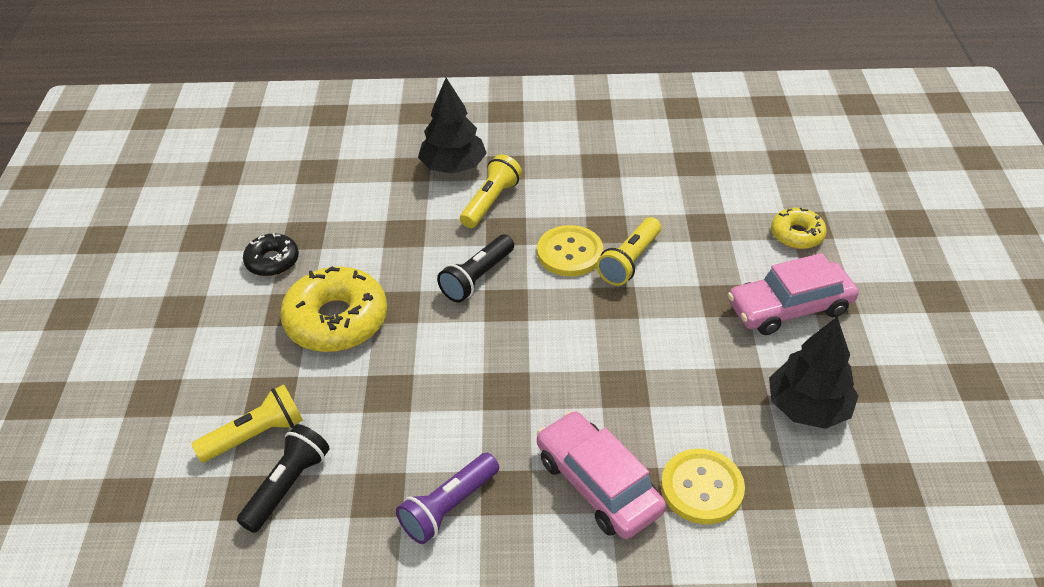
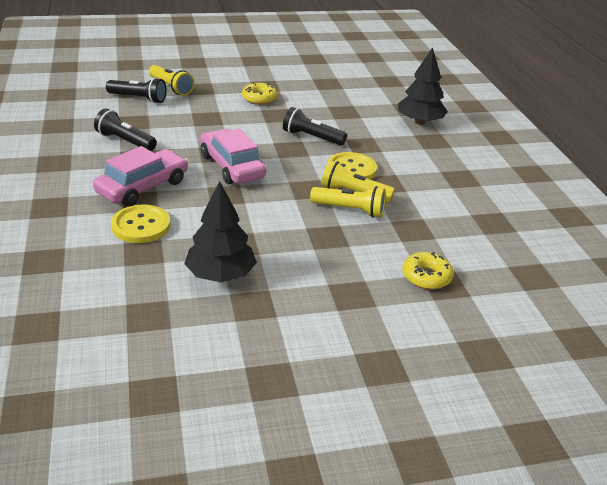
camera: 75 degrees right, 10 degrees down
(272, 261) = (301, 77): black donut -> none
(336, 320) = (259, 99): yellow donut -> yellow donut, size x0.55
(449, 507) = (125, 141): purple flashlight -> black flashlight
(490, 202) = (390, 137): yellow flashlight -> yellow flashlight (350, 210)
(789, 307) = (330, 269): pink car -> pink car (232, 166)

